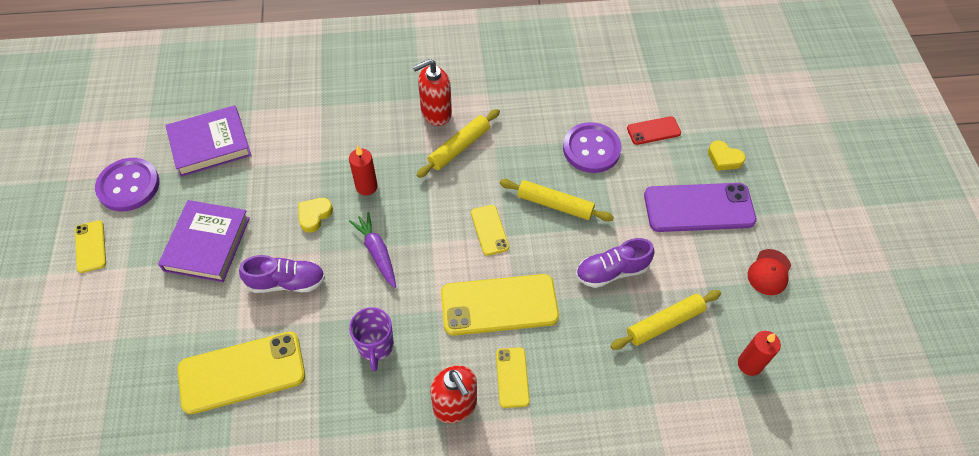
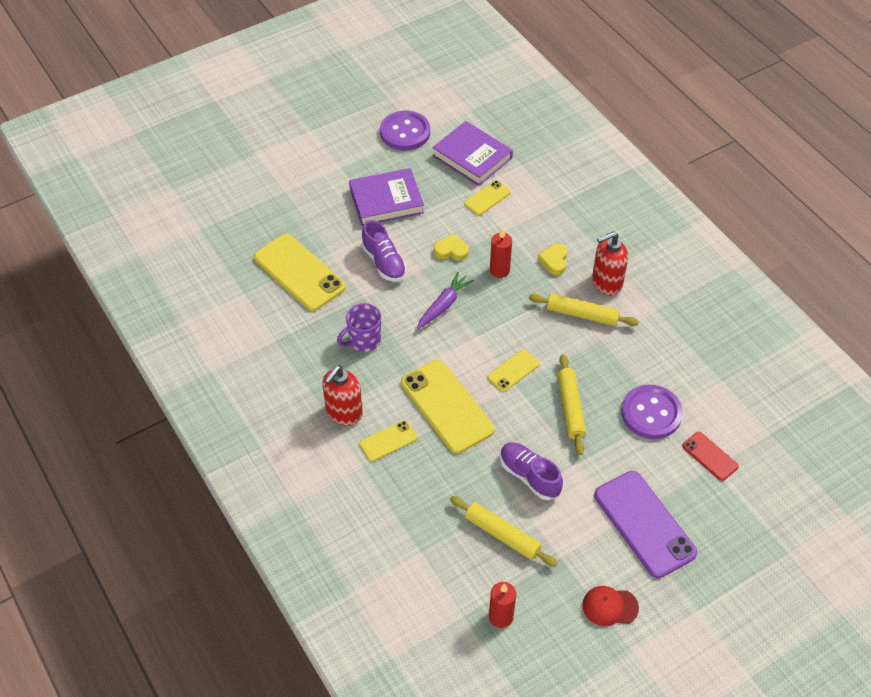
camera: 65 degrees right, 5 degrees down
(90, 246) = (344, 140): yellow phone -> yellow phone (487, 198)
(436, 113) = (606, 283): red soap dispenser -> red soap dispenser turned 60 degrees counterclockwise
(724, 158) = (719, 528): yellow heart -> yellow heart (554, 261)

